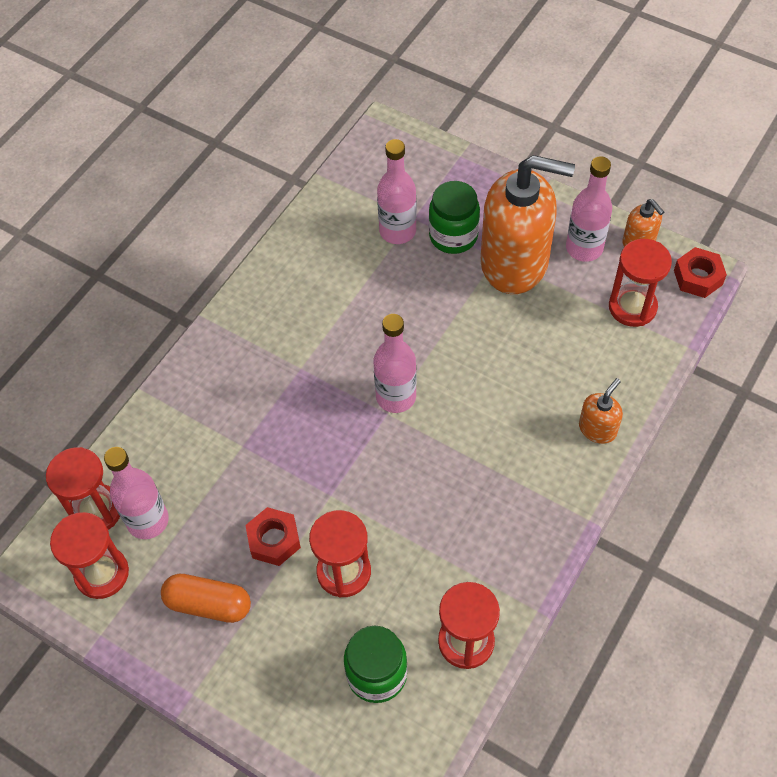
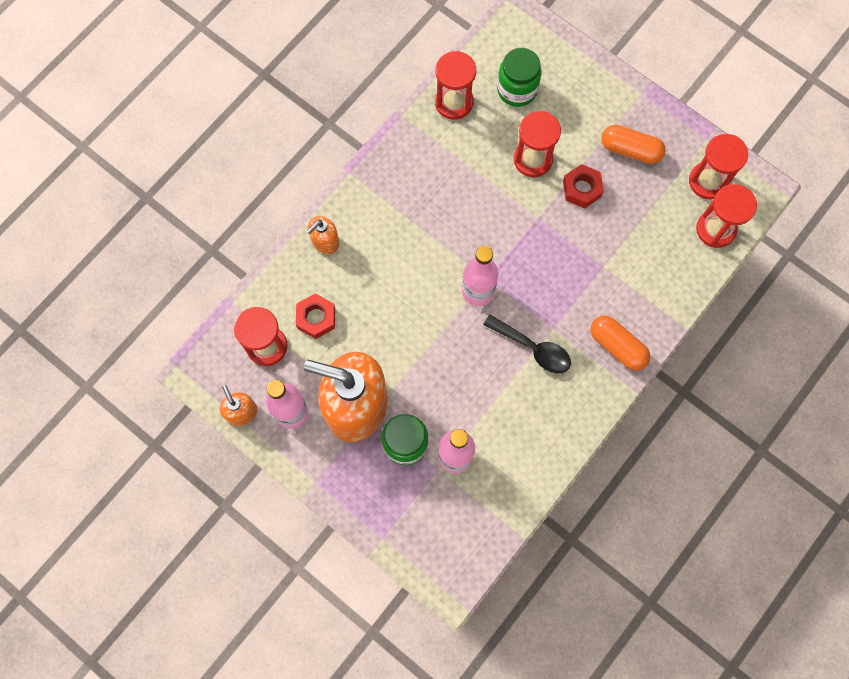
camera: 175 degrees left, 15 degrees up
(148, 521) = (676, 216): pink bottle -> none
(223, 359) = (617, 346): none -> orange capsule
(322, 344) = (533, 348): none -> black spoon
(698, 277) = (202, 367): red nut -> red nut (316, 318)

